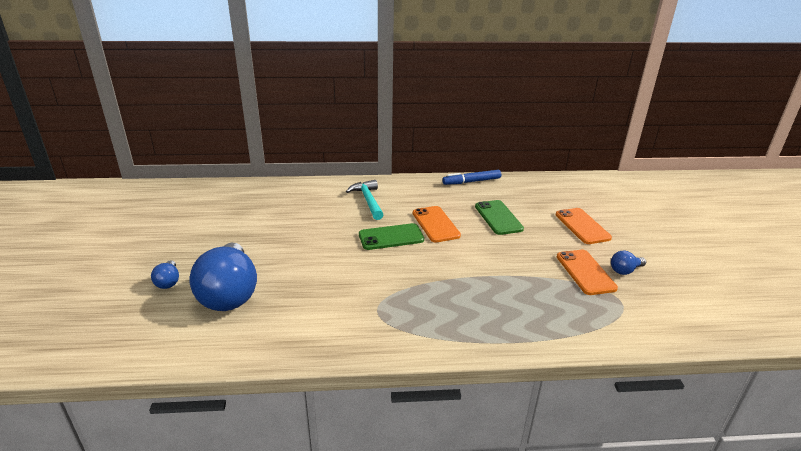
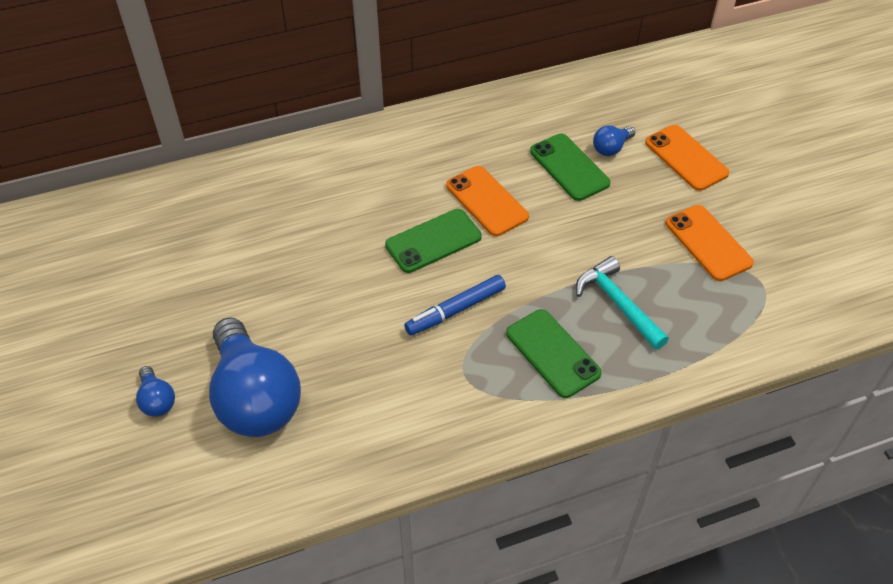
camera: 15 degrees left, 20 degrees up
(368, 200) = (371, 175): turquoise hammer -> turquoise hammer (617, 303)
(446, 311) = (552, 353): none -> green phone
(471, 181) = (509, 100): blue marker -> blue marker (455, 310)
(625, 270) = (756, 228): blue light bulb -> blue light bulb (611, 148)

